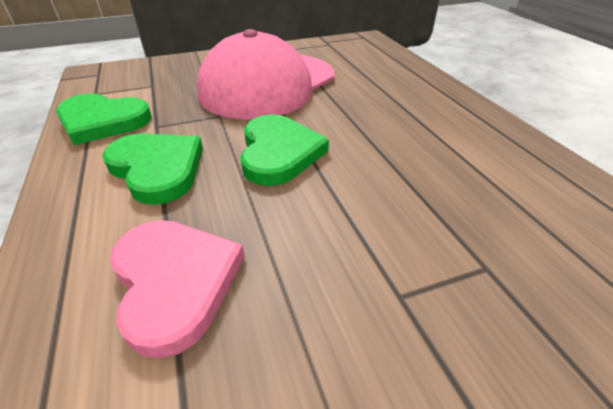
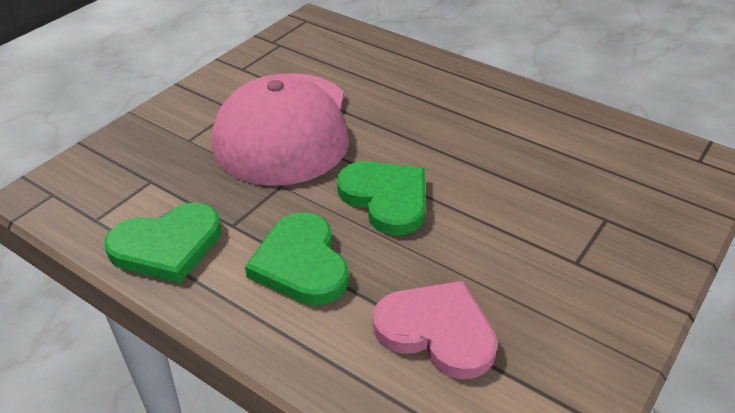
camera: 35 degrees left, 0 degrees up
(157, 168) = (301, 263): green heart -> green heart turned 120 degrees counterclockwise

